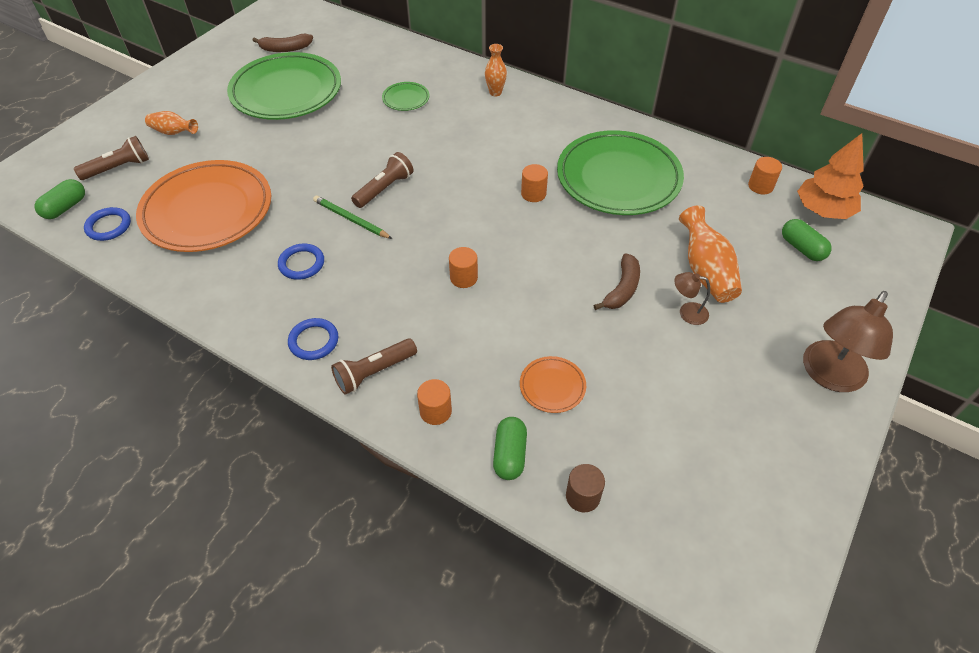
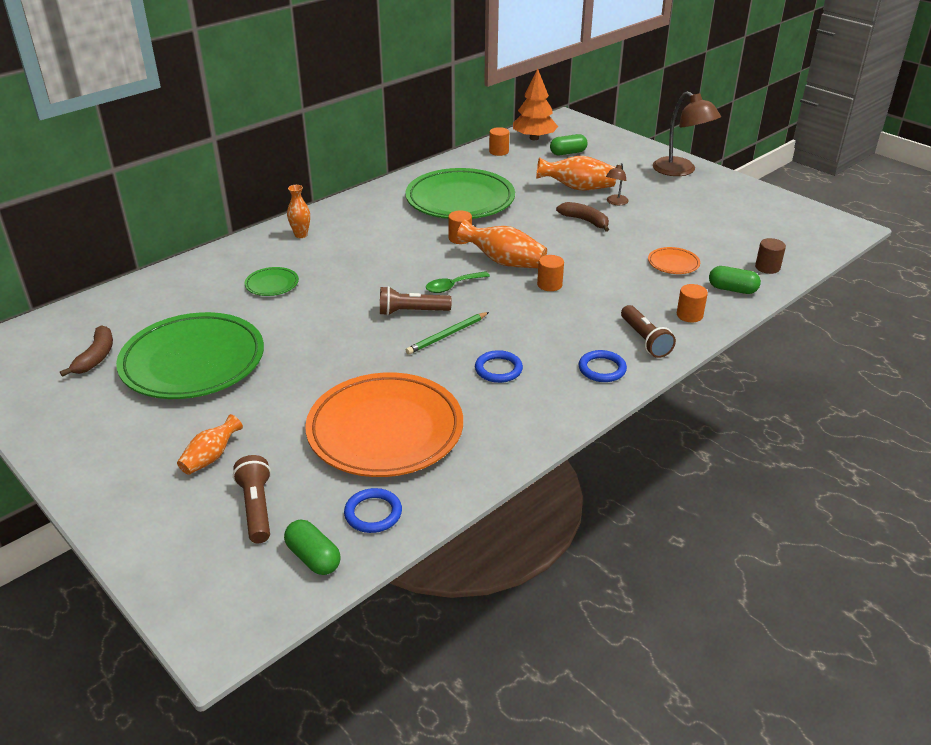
camera: 75 degrees left, 15 degrees down
(384, 189) = (412, 312): brown flashlight -> brown flashlight turned 60 degrees counterclockwise
(437, 206) = (452, 286): none -> green spoon
(498, 234) = (503, 262): none -> orange vase

